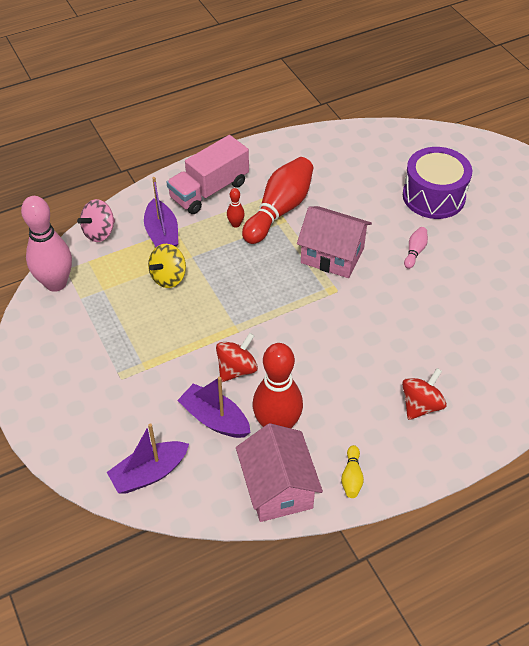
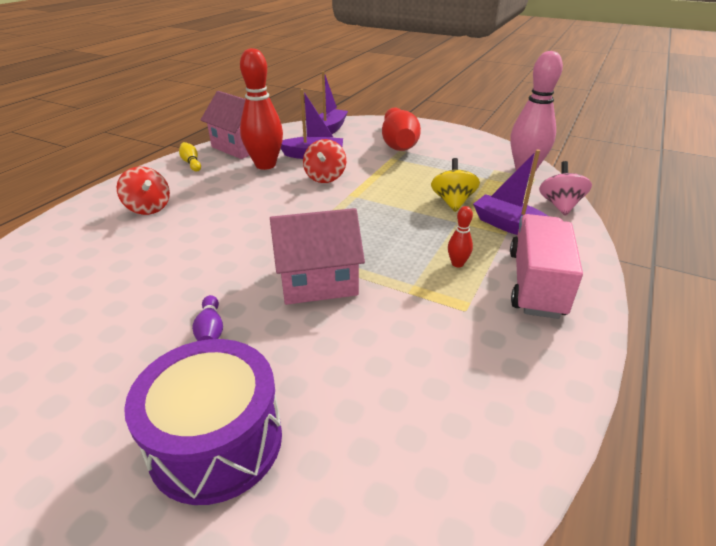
camera: 145 degrees right, 15 degrees down
(279, 210) = (430, 300): red bowling pin -> red bowling pin (398, 143)
(415, 251) = (210, 330): pink bowling pin -> purple bowling pin
(421, 405) = (148, 208): red spinning top -> red spinning top turned 45 degrees counterclockwise

